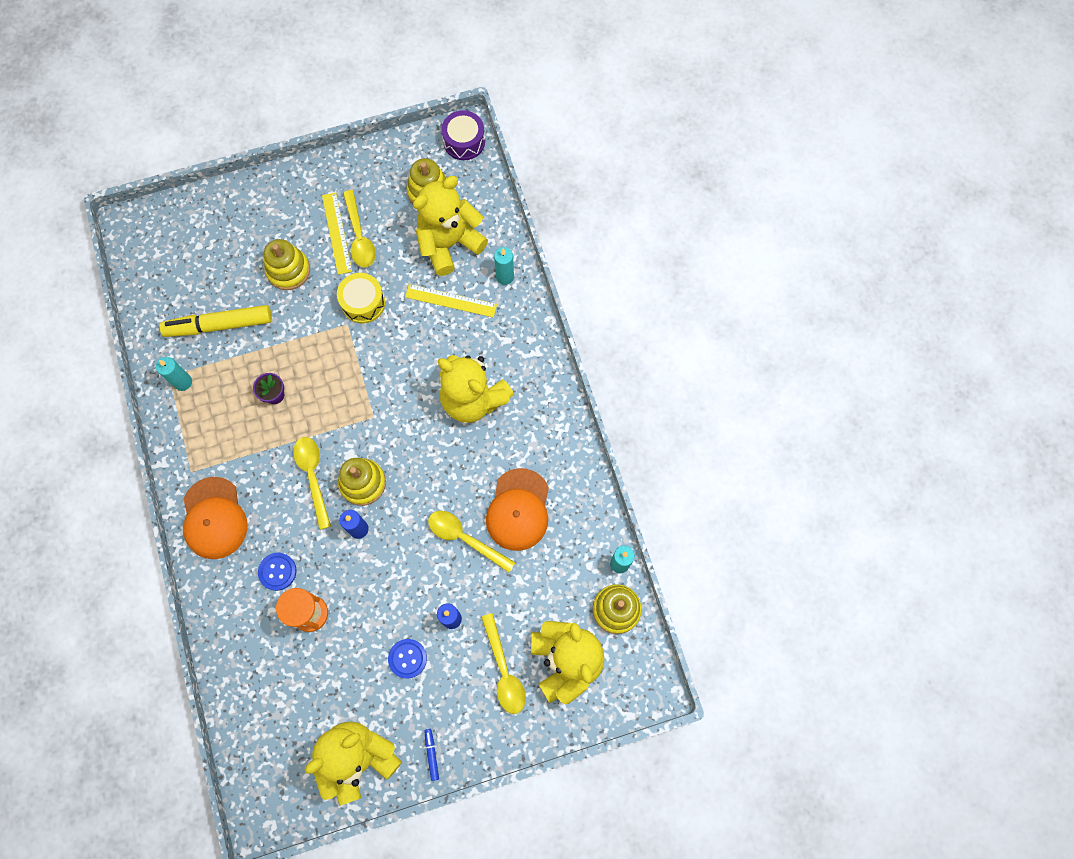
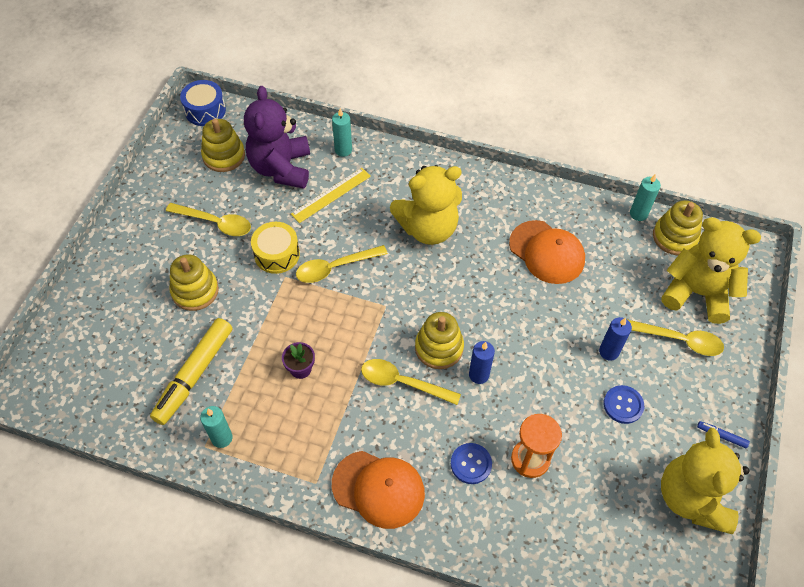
camera: 55 degrees left, 15 degrees down
(336, 233) = (196, 237): yellow ruler -> none
(449, 243) = (281, 168): yellow teddy bear -> purple teddy bear
(464, 141) = (205, 110): purple drum -> blue drum
(465, 538) = (544, 302): yellow spoon -> yellow spoon (335, 267)

